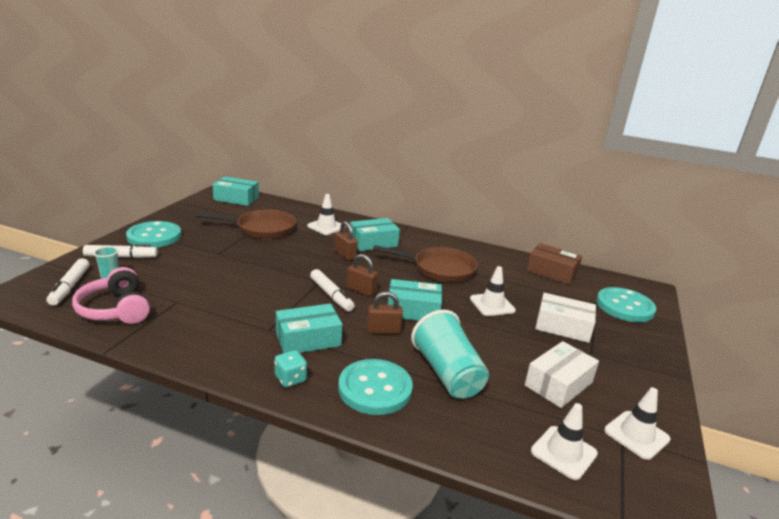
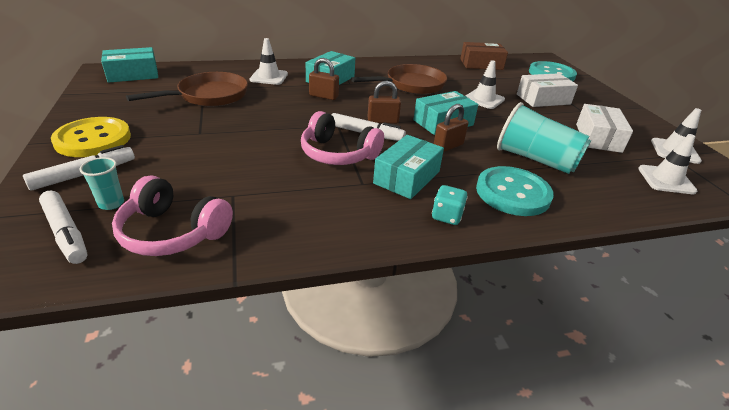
camera: 35 degrees left, 10 degrees up
(154, 236) = (93, 139): turquoise button -> yellow button
(285, 302) = (338, 154): none -> pink headphones

